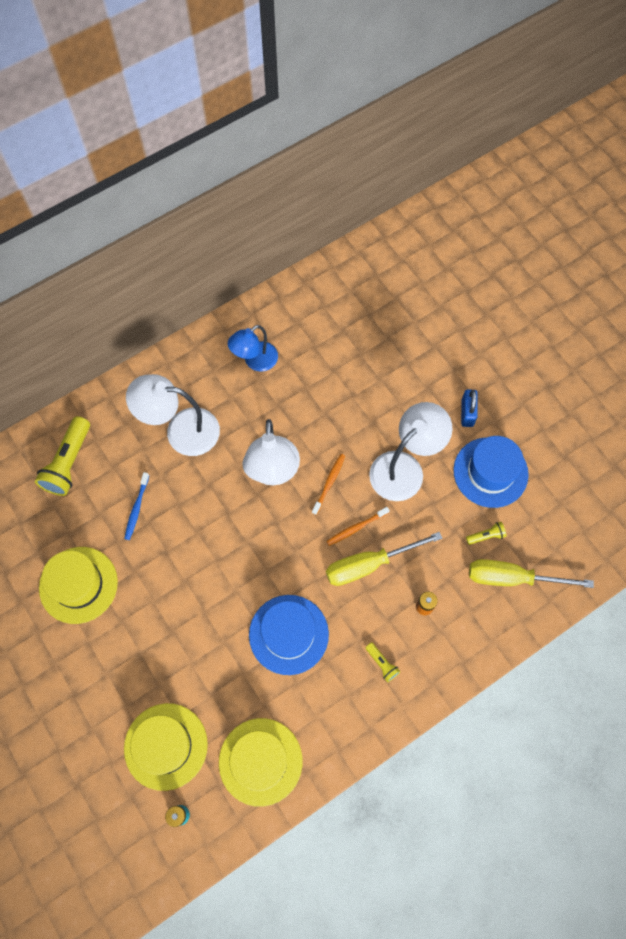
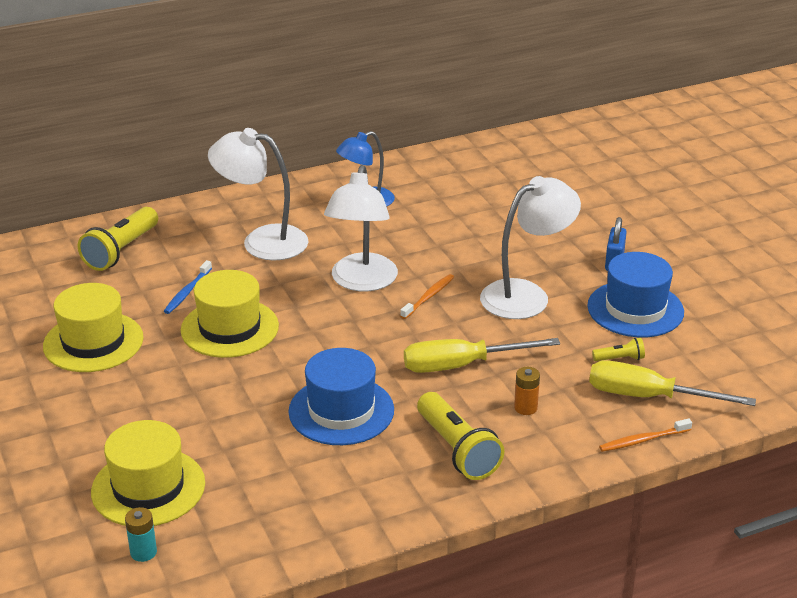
camera: 10 degrees right, 35 degrees down
(260, 761) = (268, 517): yellow hat -> yellow hat (229, 328)
(356, 528) = (453, 335): orange toothbrush -> orange toothbrush (643, 440)
(382, 664) = (457, 450): yellow flashlight -> yellow flashlight, size x2.11

